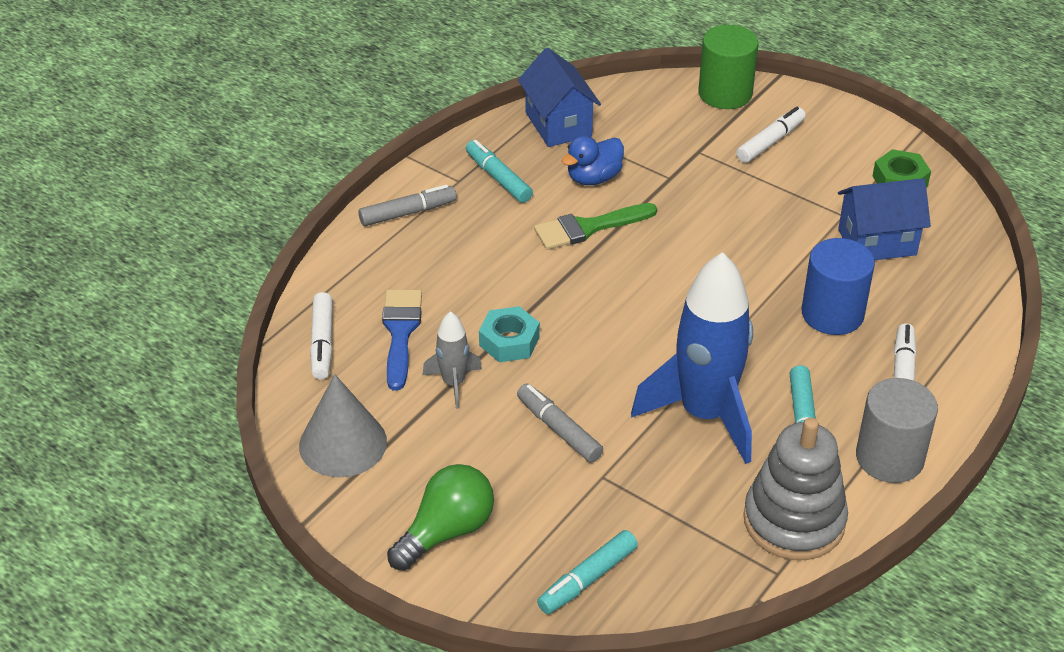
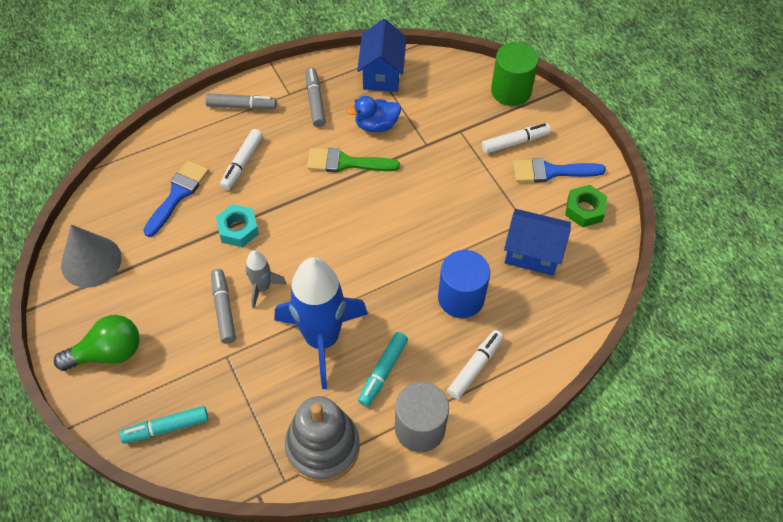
camera: 25 degrees right, 15 degrees up
(322, 342) = (128, 182): white marker -> white marker (242, 163)
(453, 383) = (184, 246): grey rocket -> grey rocket (262, 288)
(498, 178) = (315, 101): turquoise marker -> grey marker
(834, 156) = (551, 171): none -> blue brush

